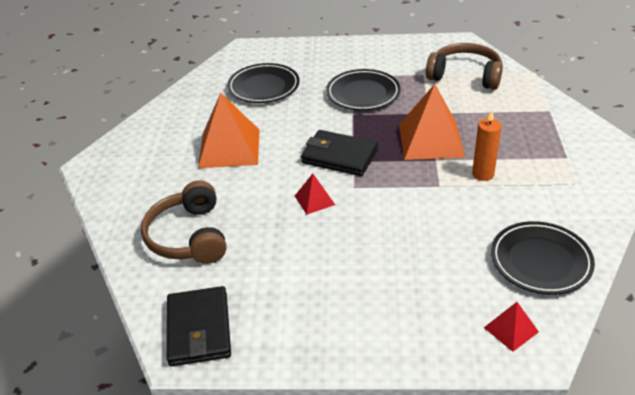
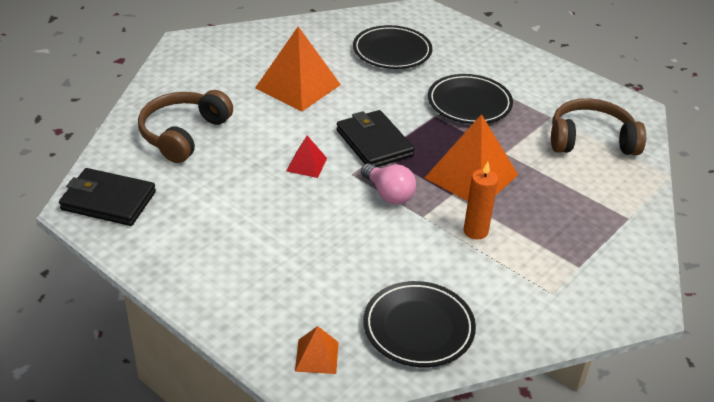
camera: 35 degrees right, 0 degrees up
(199, 329) = (108, 201): black wallet -> black wallet turned 75 degrees clockwise
(398, 185) = (388, 194): none -> pink light bulb
(465, 75) = (591, 140): brown headphones -> brown headphones turned 60 degrees counterclockwise
(511, 329) = (317, 356): red pyramid -> orange pyramid

